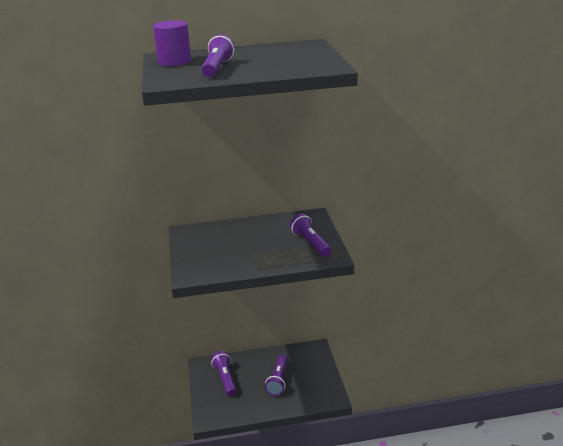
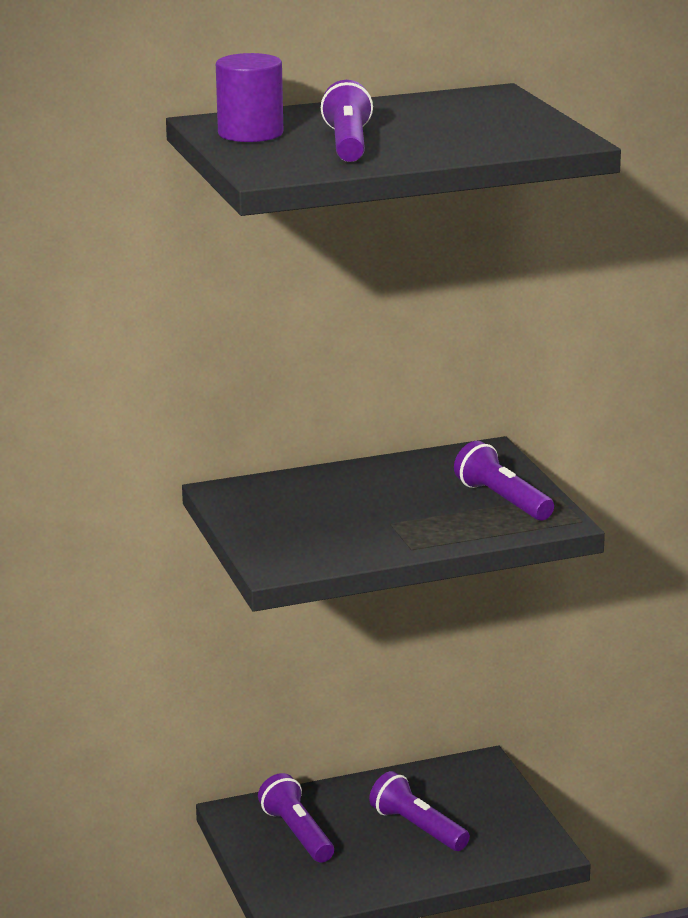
camera: 10 degrees left, 5 degrees down
(278, 380) = (417, 828): purple flashlight -> purple flashlight turned 135 degrees clockwise

